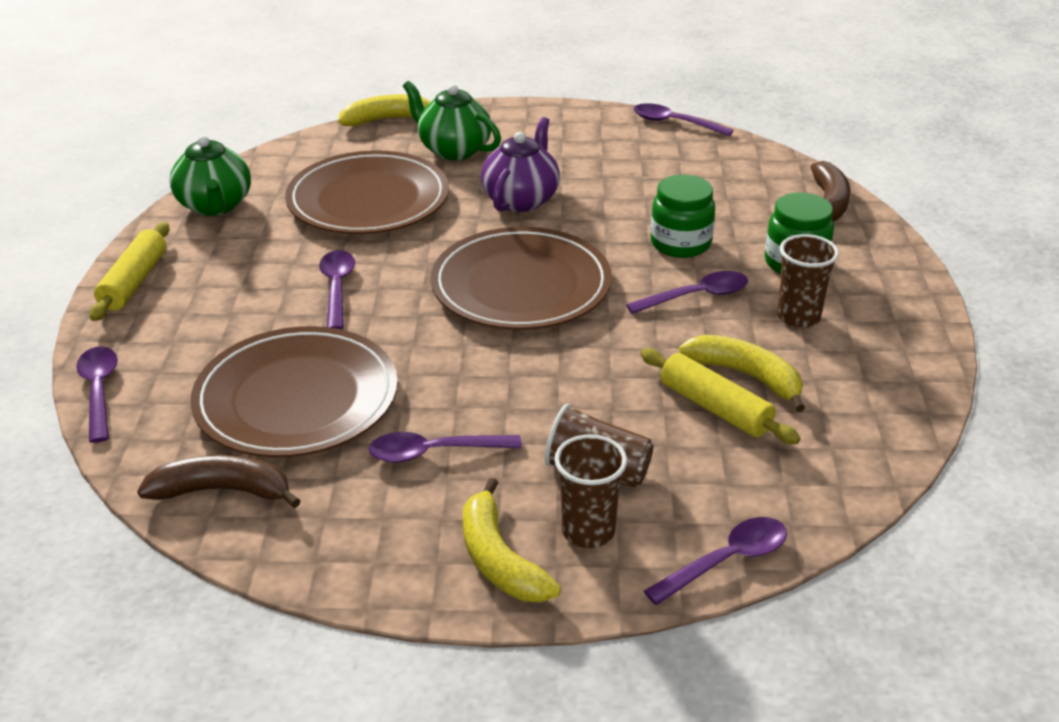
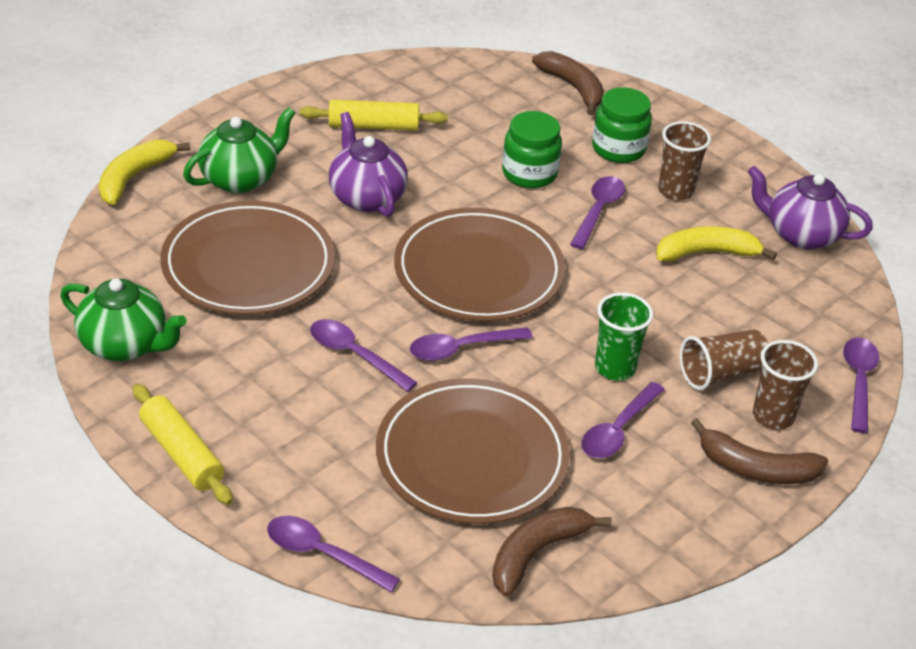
camera: 50 degrees left, 5 degrees up
(453, 150) = (240, 179): green teapot -> green teapot turned 150 degrees clockwise
(499, 559) = (756, 468): yellow banana -> brown banana
(511, 409) = (615, 368): none -> green cup
(675, 123) = (373, 65): purple spoon -> purple spoon (462, 348)
(715, 408) = (721, 287): yellow rolling pin -> yellow rolling pin (373, 126)
(875, 413) = (801, 234): none -> purple teapot

